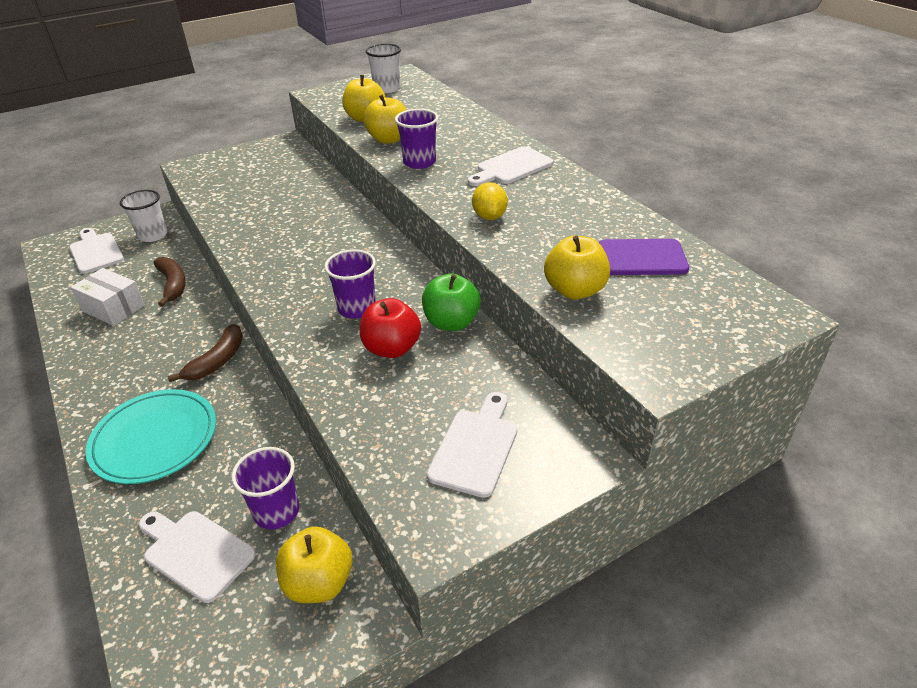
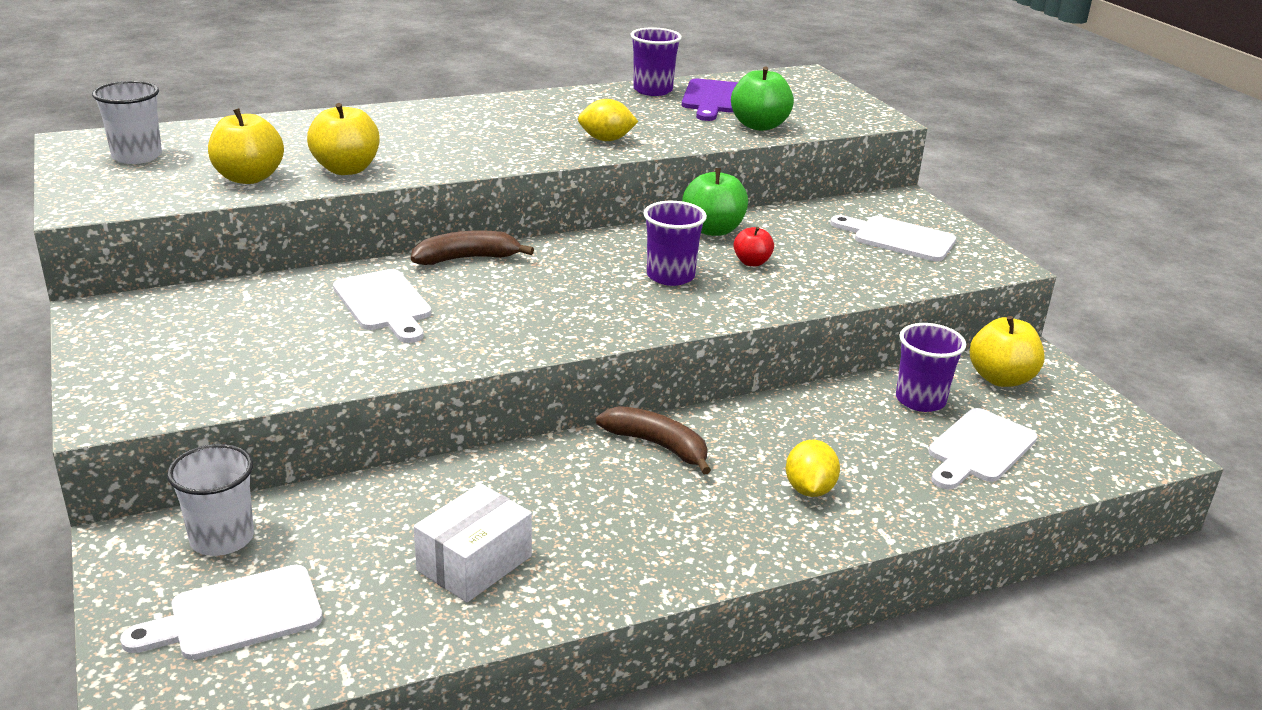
camera: 85 degrees left, 10 degrees down
(155, 439) = (809, 489): turquoise plate -> yellow lemon
(173, 285) = (430, 499): brown banana -> brown banana (467, 258)
(392, 348) = (752, 262): red apple -> red apple, size x0.58
(419, 162) = (439, 158): purple cup -> purple cup (652, 90)
(511, 167) = (493, 117): white cutting board -> white cutting board (384, 304)
(575, 290) = (759, 126): yellow apple -> green apple

